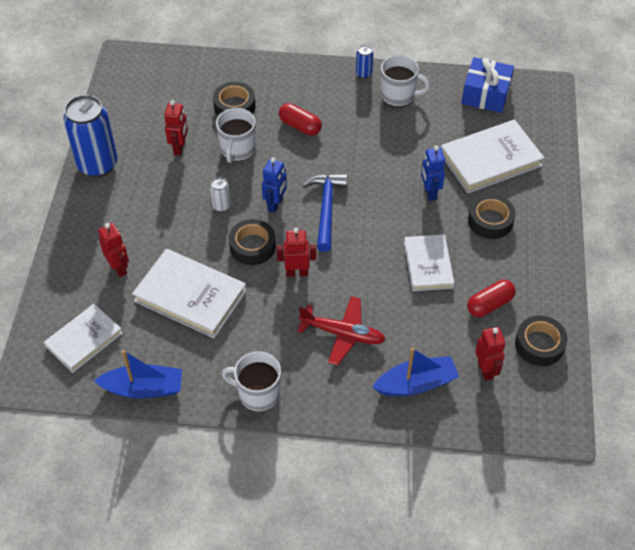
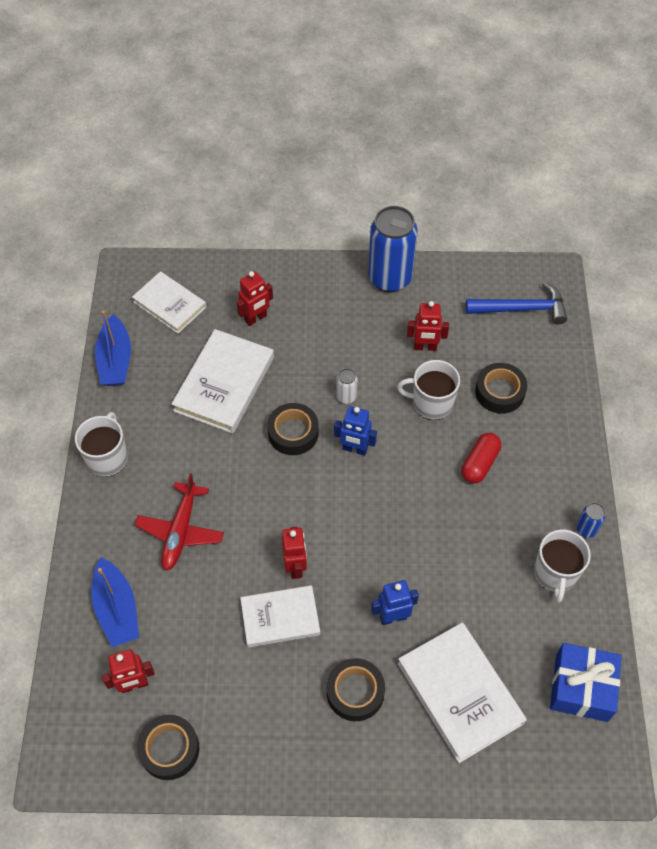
camera: 85 degrees right, 5 degrees up
(297, 272) = (260, 479): red robot -> red robot (295, 567)
(326, 209) = (353, 502): blue hammer -> blue hammer (521, 309)
(490, 304) = (225, 690): red capsule -> none

